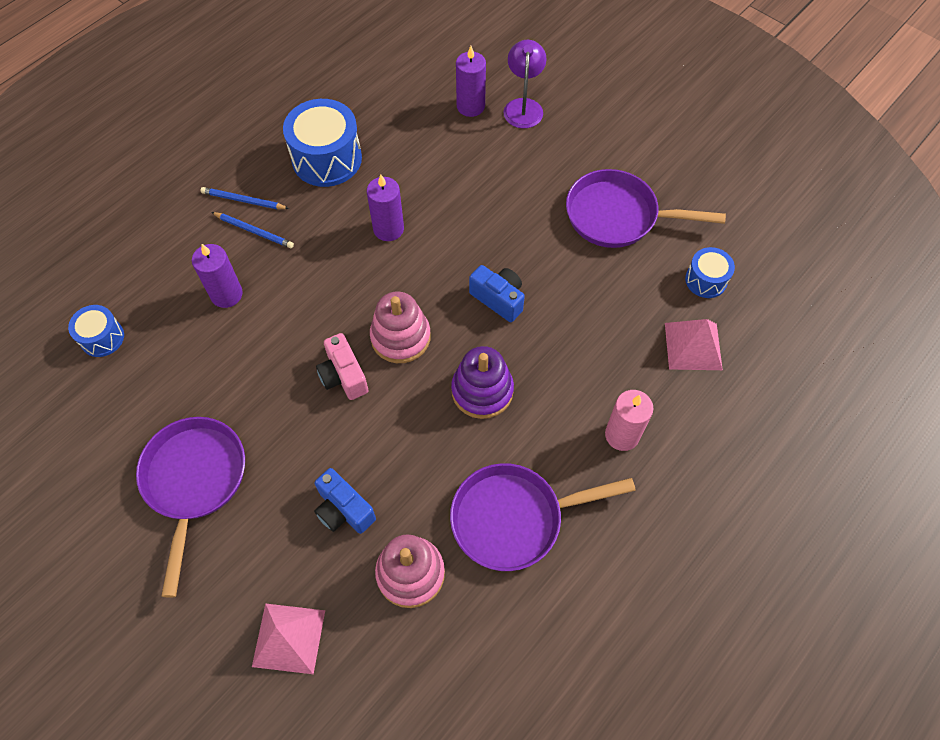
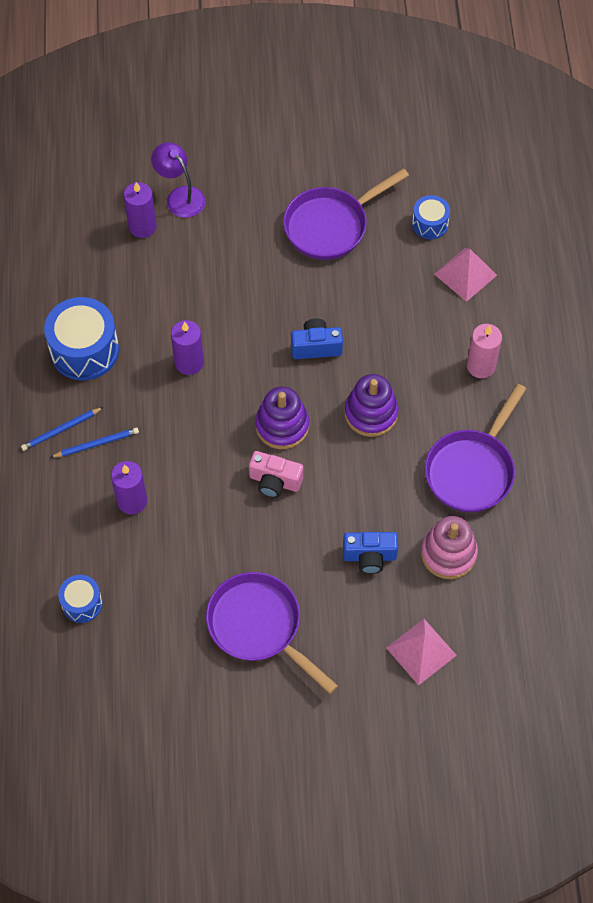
camera: 45 degrees left, 0 degrees up
(400, 337) = (282, 426): pink stacking toy -> purple stacking toy

